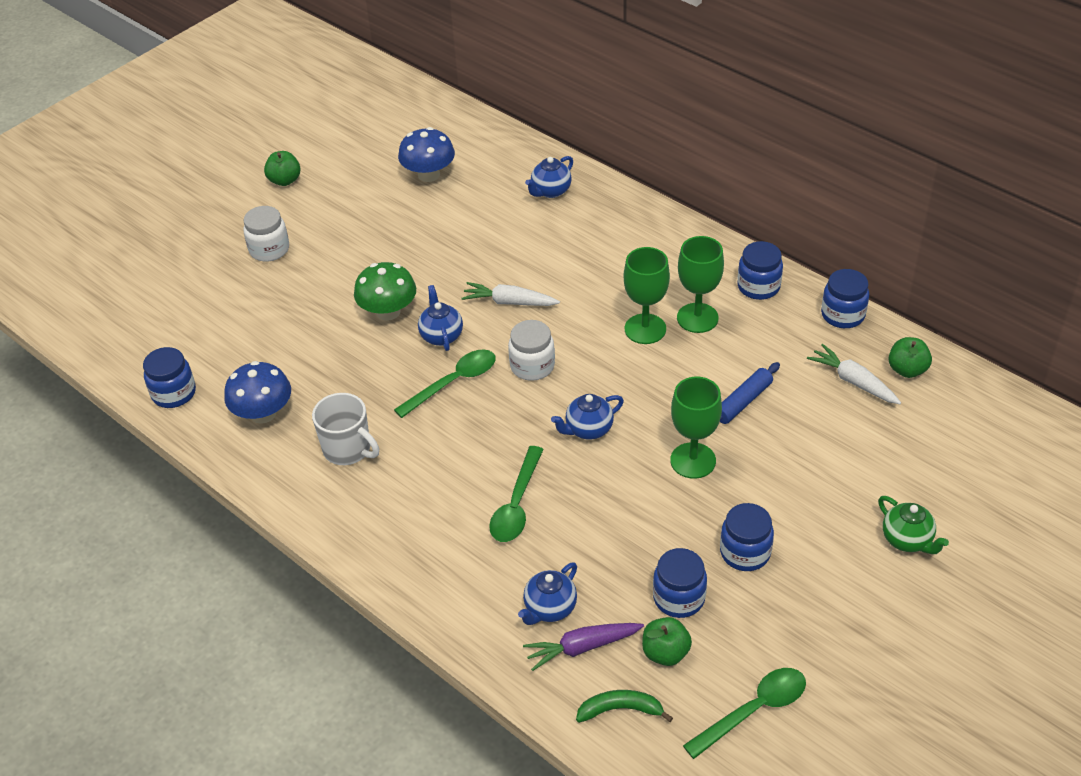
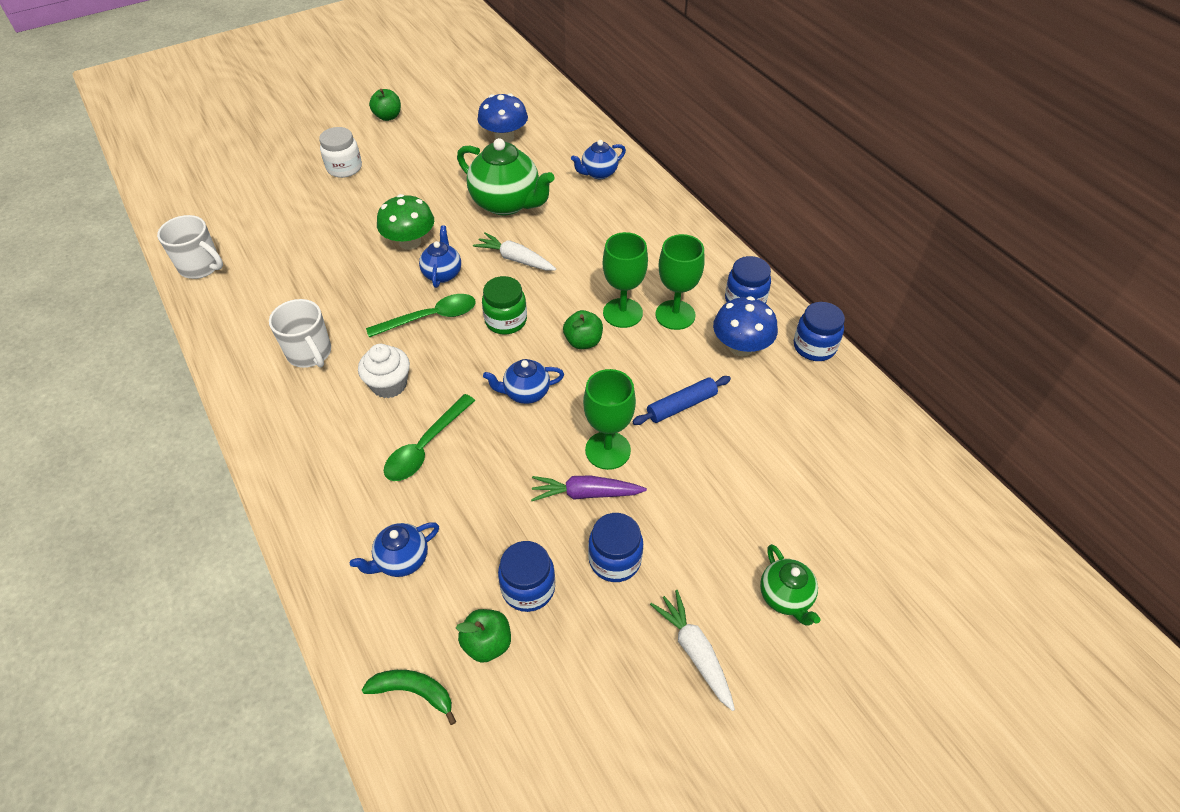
camera: 15 degrees right, 5 degrees up
(174, 393) = (201, 267): blue jar -> white mug
(263, 413) = (260, 303): blue mushroom -> blue mushroom (741, 347)
(448, 458) = (389, 384): none -> white cupcake
(469, 246) = (507, 203): none -> green teapot
(532, 366) = (506, 321): white jar -> green jar
(583, 647) = (412, 611): purple carrot -> purple carrot (586, 493)
(753, 710) = (544, 739): green spoon -> none
(854, 382) = (798, 415): white carrot -> white carrot (695, 652)
(907, 370) = (856, 417): green apple -> green apple (583, 341)

